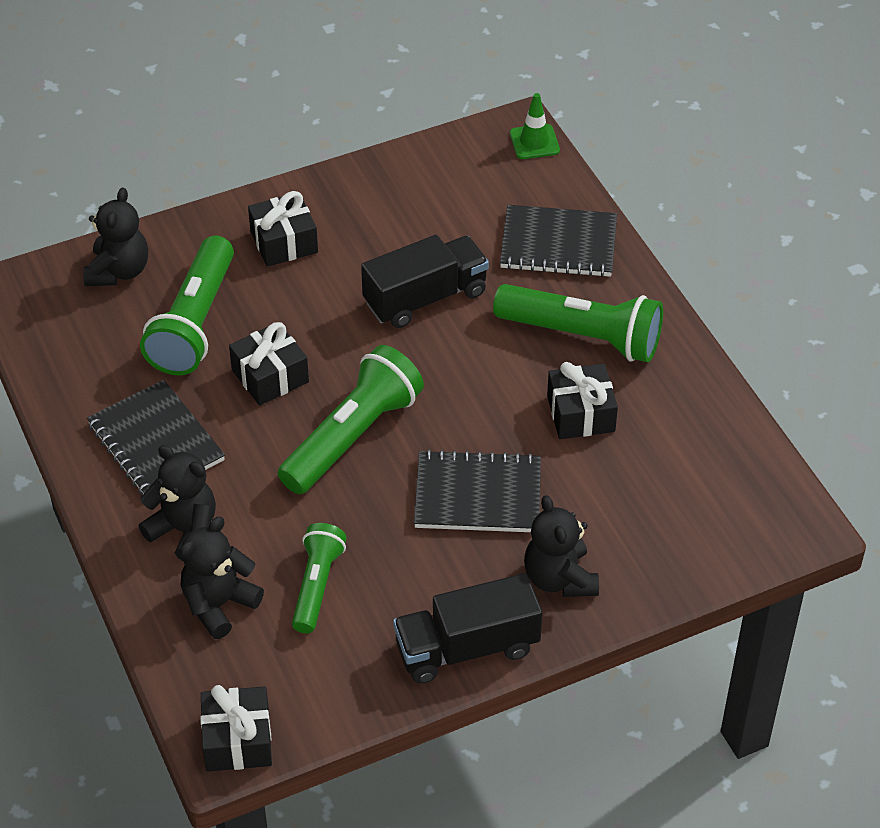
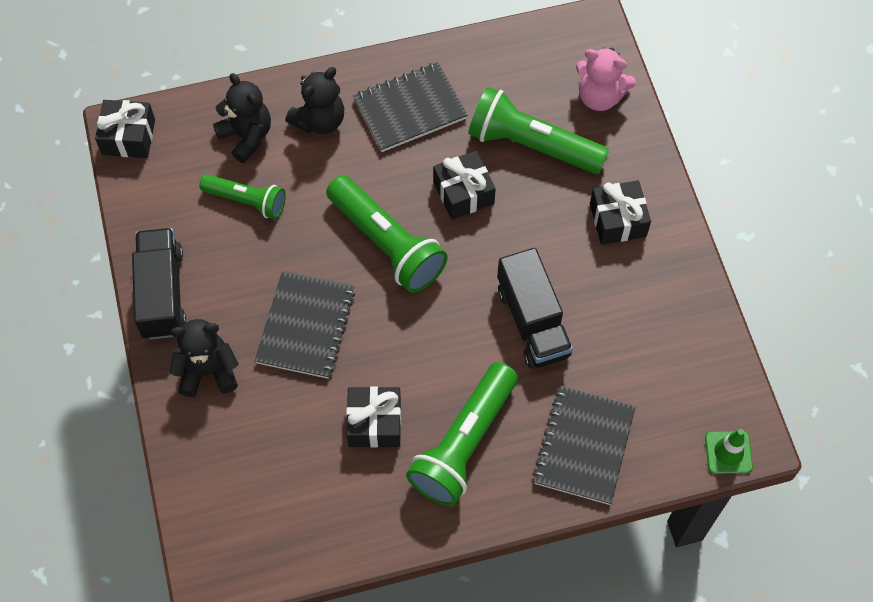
camera: 100 degrees right, 15 degrees up
(118, 271) = (599, 97): black teddy bear -> pink teddy bear

